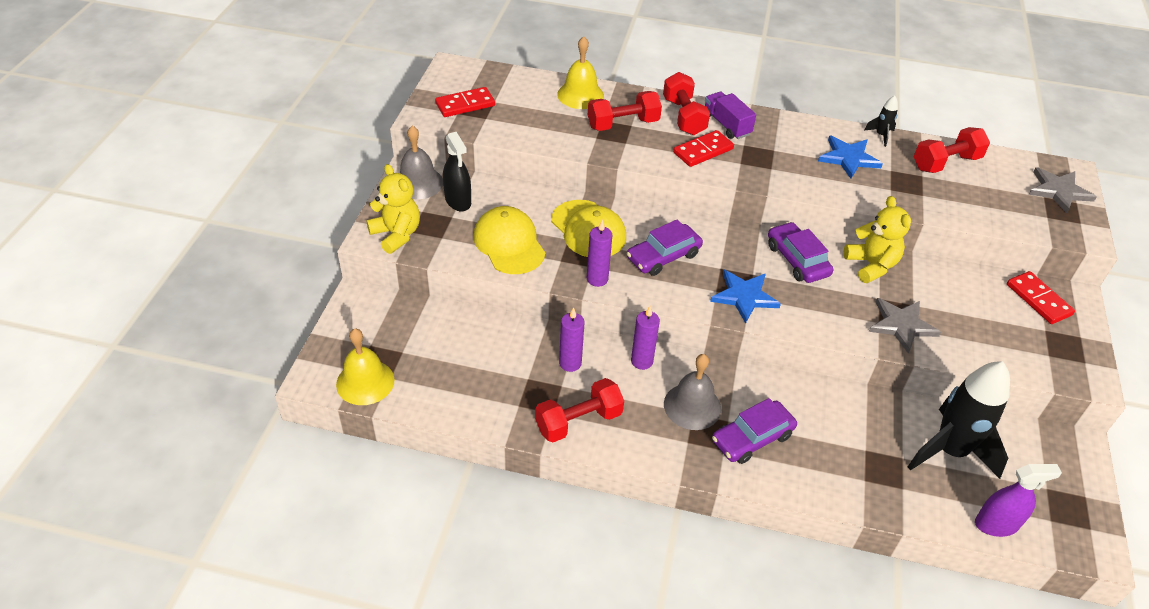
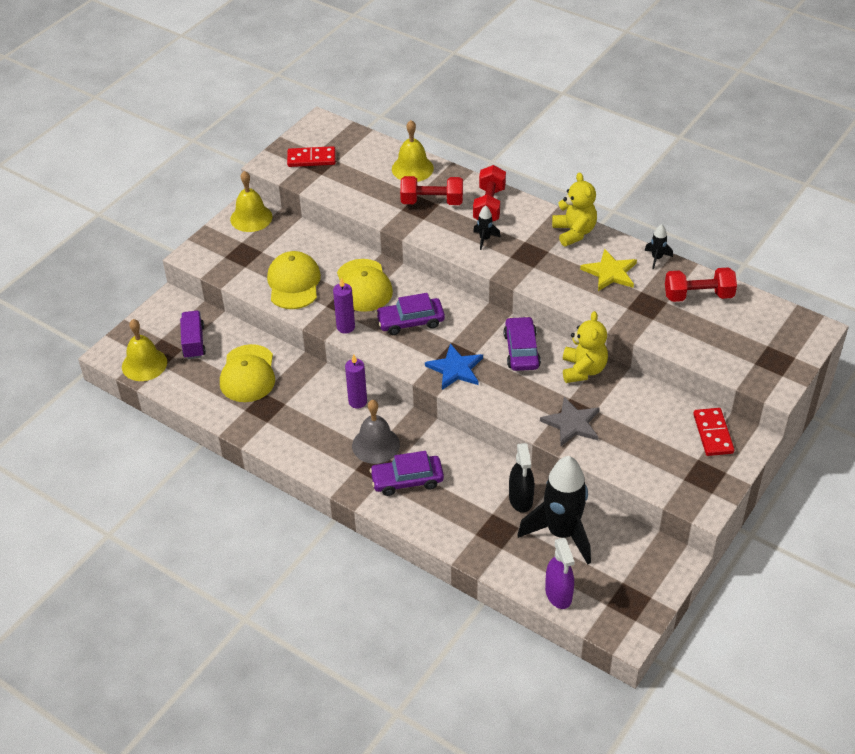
camera: 25 degrees right, 0 degrees up
(396, 235) = (212, 257): yellow teddy bear -> yellow teddy bear (574, 232)
(418, 183) = (251, 218): grey bell -> yellow bell
(458, 201) = (274, 239): black spray bottle -> black spray bottle (521, 499)
(498, 361) = (248, 374): none -> yellow cap
(570, 363) = (301, 389): purple candle -> none
(578, 421) = (282, 432): red dumbbell -> none
(703, 151) = (485, 239): red domino -> black rocket
(726, 125) = (521, 220): purple truck -> purple truck (194, 342)
(848, 158) = (610, 272): blue star -> yellow star
(996, 524) = (558, 594): purple spray bottle -> purple spray bottle turned 60 degrees clockwise
(1058, 191) = (786, 343): grey star -> none

